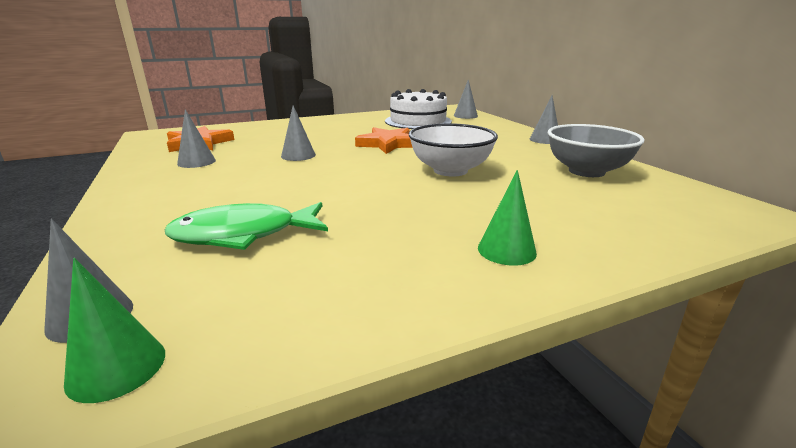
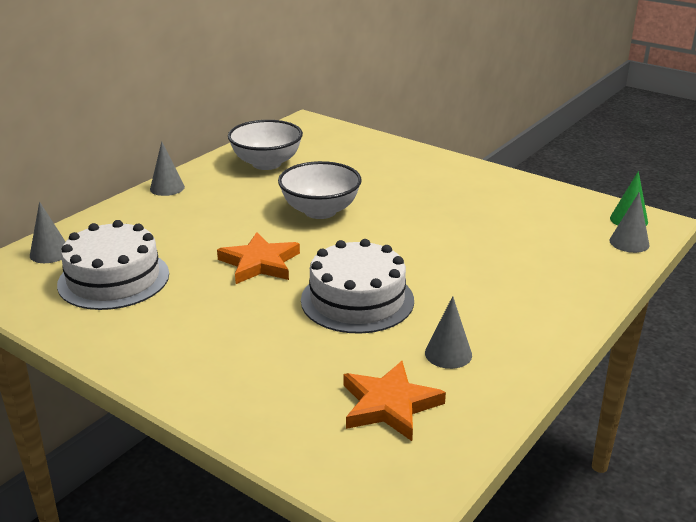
camera: 120 degrees left, 5 degrees up
(244, 234) = (525, 244): green fish -> none
(298, 155) = (357, 300): grey cone -> white cake
(506, 250) = (437, 171): green cone -> none
(586, 171) = (266, 163): grey bowl -> white bowl

